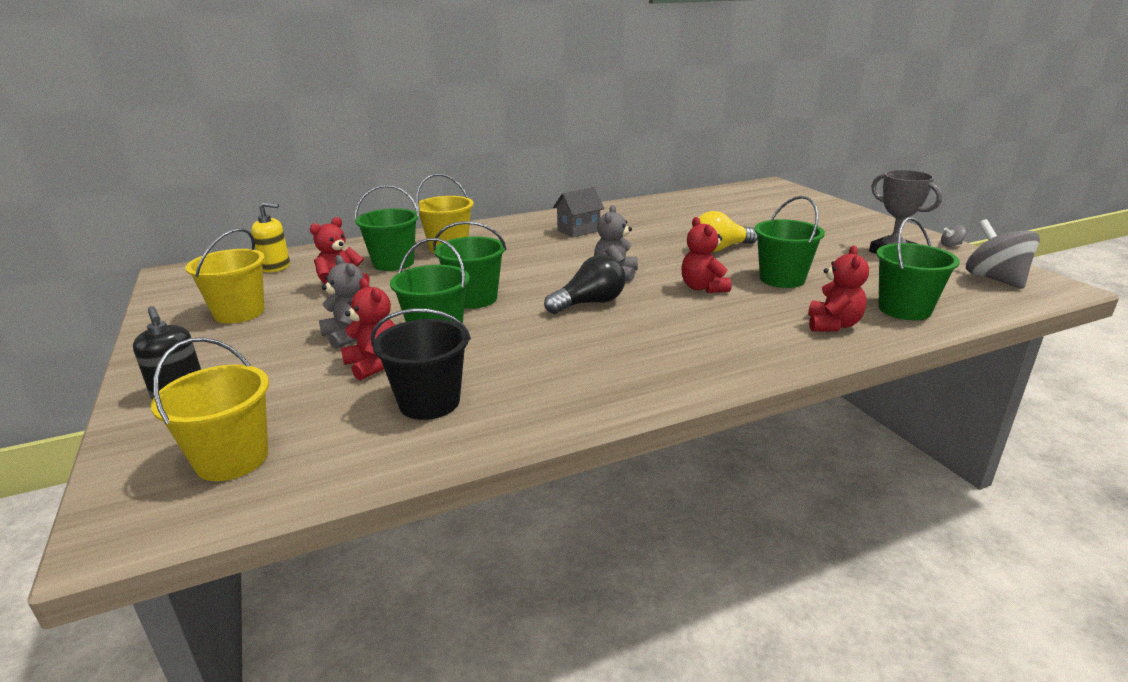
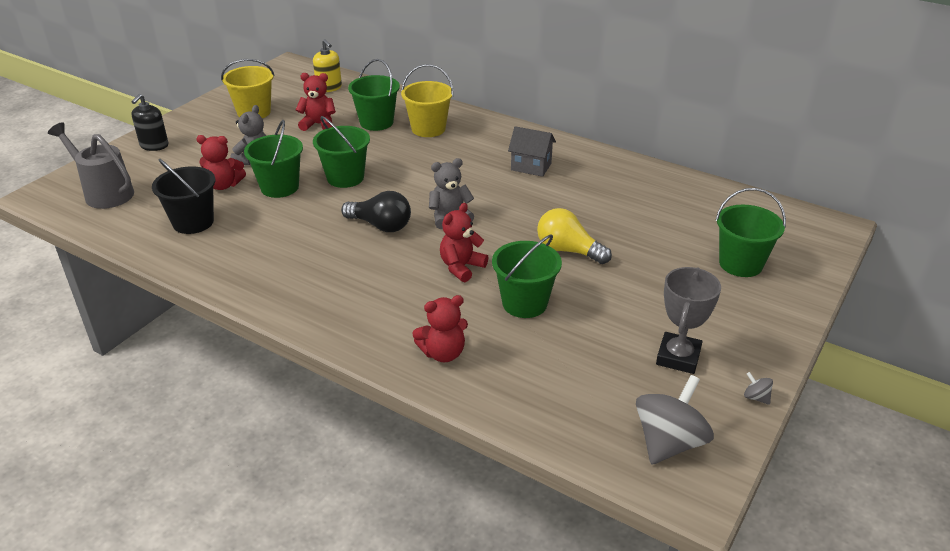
camera: 55 degrees right, 10 degrees up
(232, 459) = (104, 193): yellow bucket -> grey watering can
(374, 365) = (223, 185): red teddy bear -> red teddy bear turned 75 degrees clockwise
(904, 309) = (517, 389): green bucket -> green bucket (740, 264)

